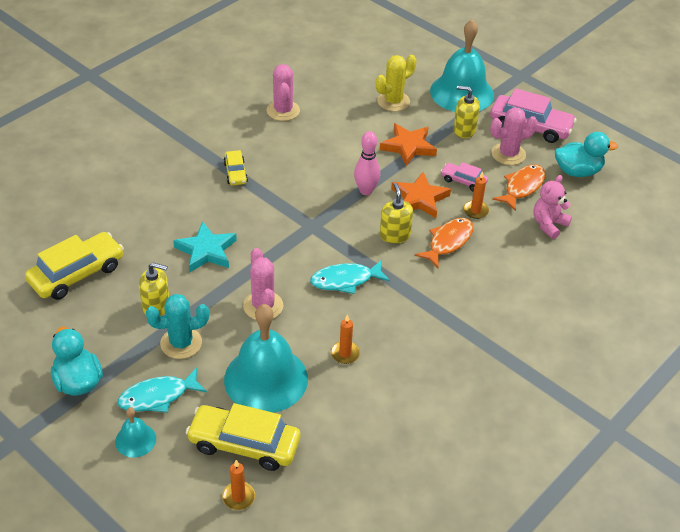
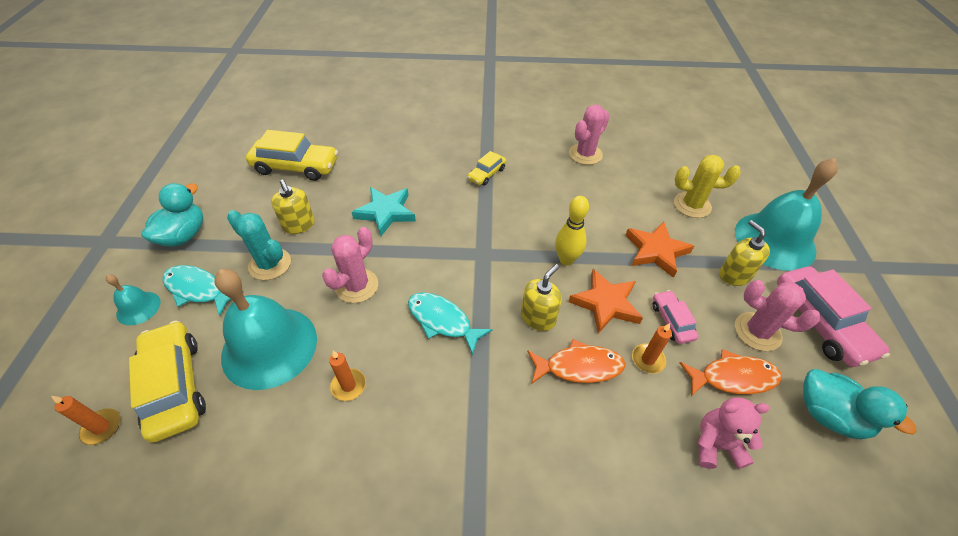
camera: 50 degrees right, 5 degrees up
(366, 191) = (566, 260): pink bowling pin -> yellow bowling pin

